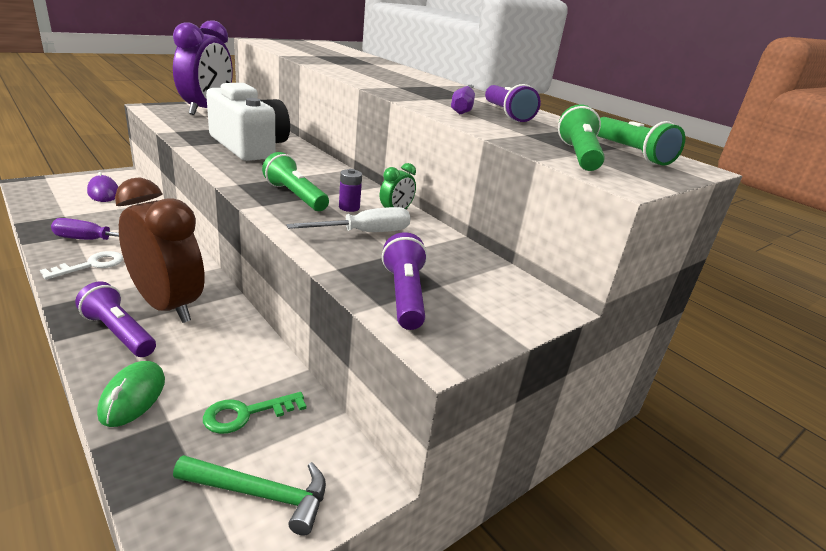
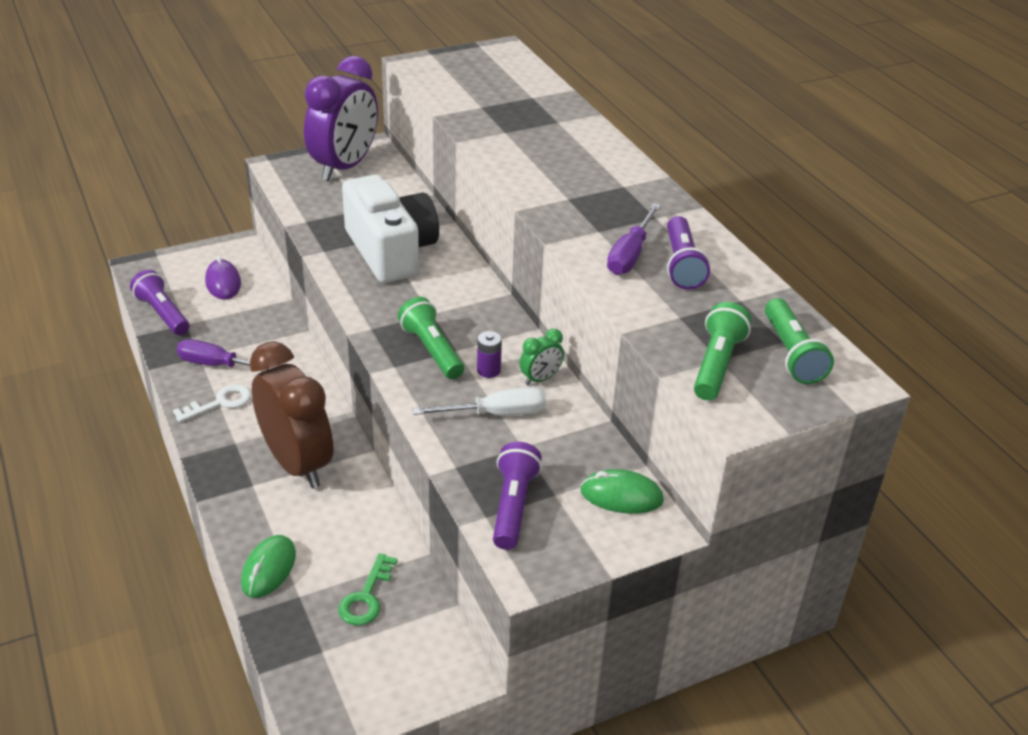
camera: 15 degrees right, 10 degrees up
(119, 333) = (253, 496): purple flashlight -> purple flashlight (163, 314)
(246, 414) = (366, 597): green key -> green key turned 60 degrees counterclockwise
(260, 494) = (372, 673): green hammer -> none
(503, 284) = (621, 496): none -> green mouse

